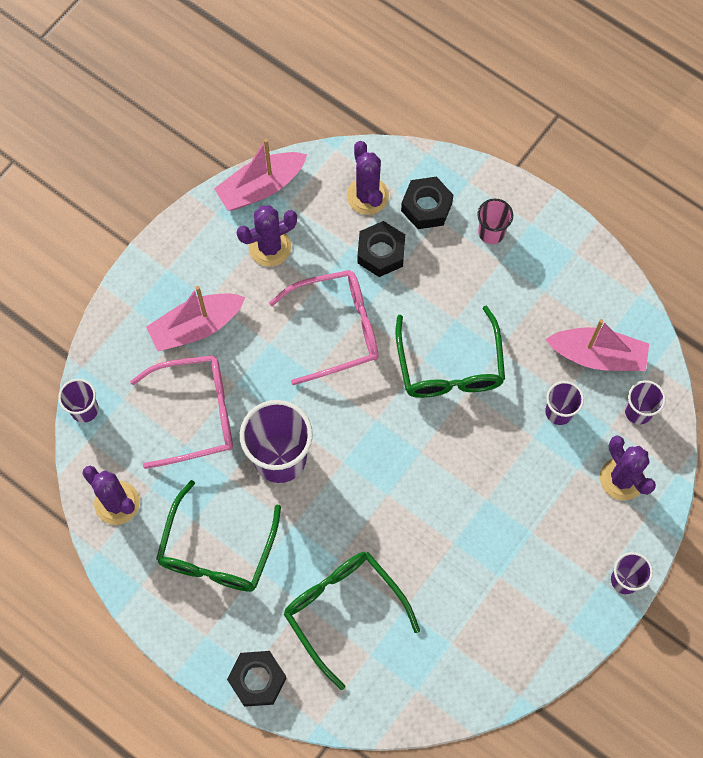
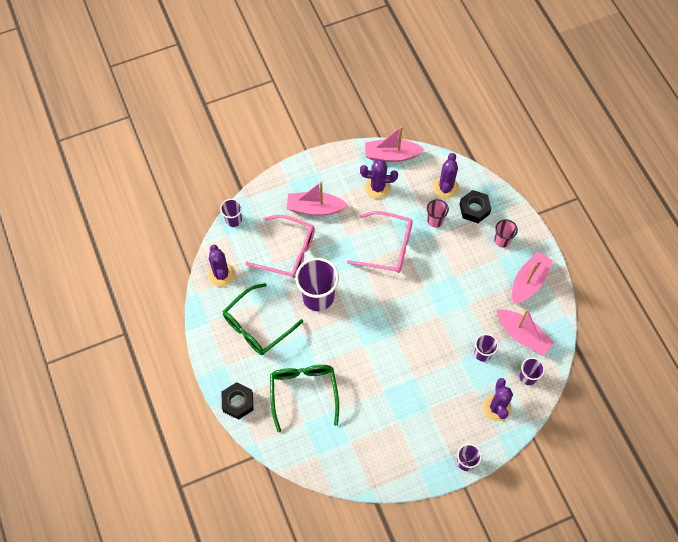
camera: 30 degrees right, 5 degrees down
(381, 253) = (435, 220): black nut -> pink cup
(450, 366) = (437, 298): green glasses -> none
(562, 273) = (528, 282): none -> pink boat

